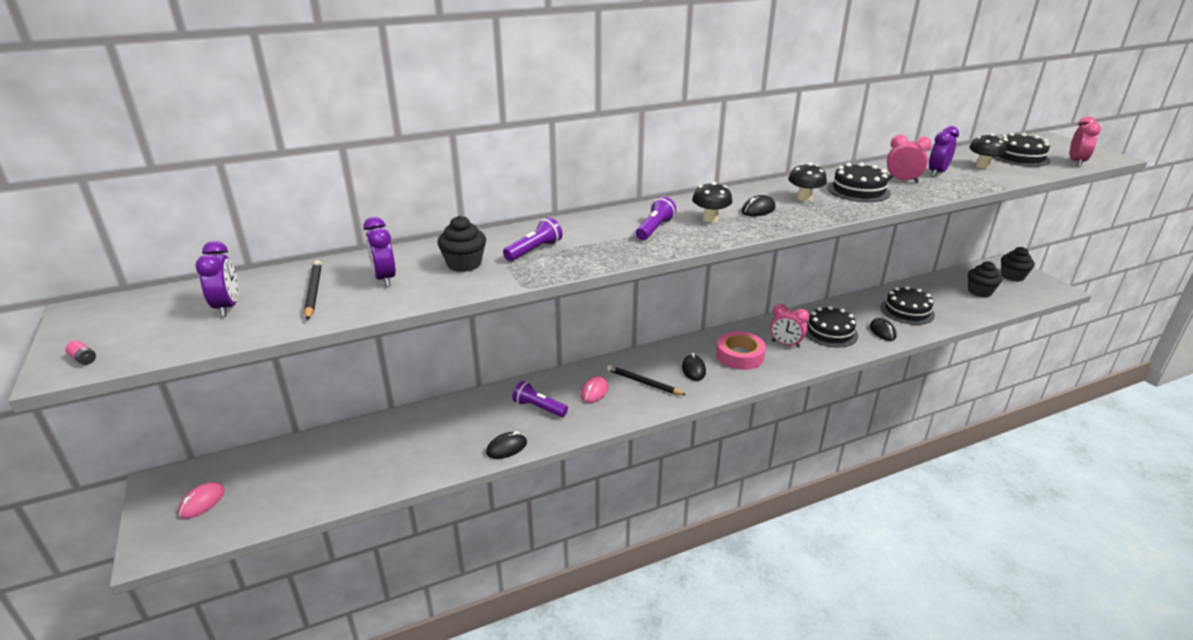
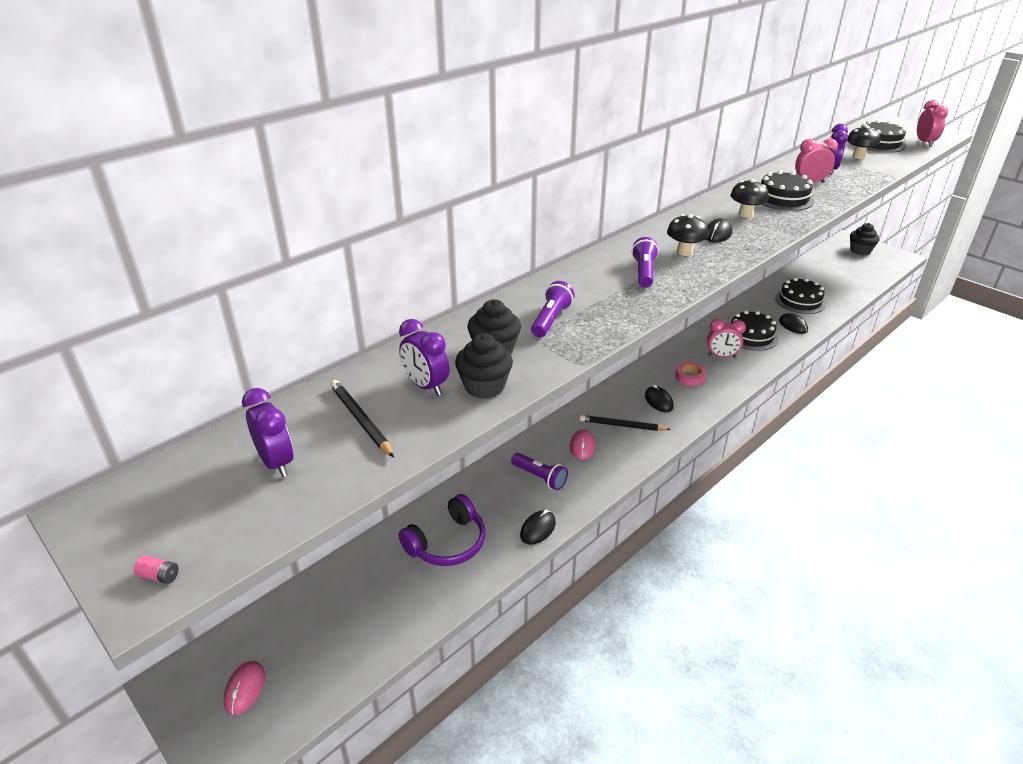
camera: 20 degrees left, 5 degrees up
(425, 439) = (447, 543): none -> purple headphones
(538, 408) = (540, 477): purple flashlight -> purple flashlight turned 150 degrees counterclockwise
(740, 355) = (690, 377): pink tape -> pink tape, size x0.62
(979, 292) = (844, 270): black cupcake -> black cupcake (484, 386)

